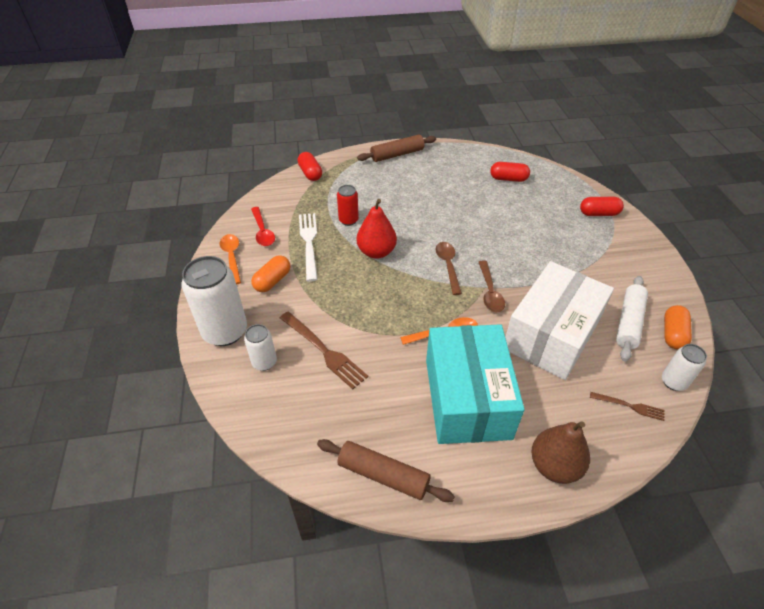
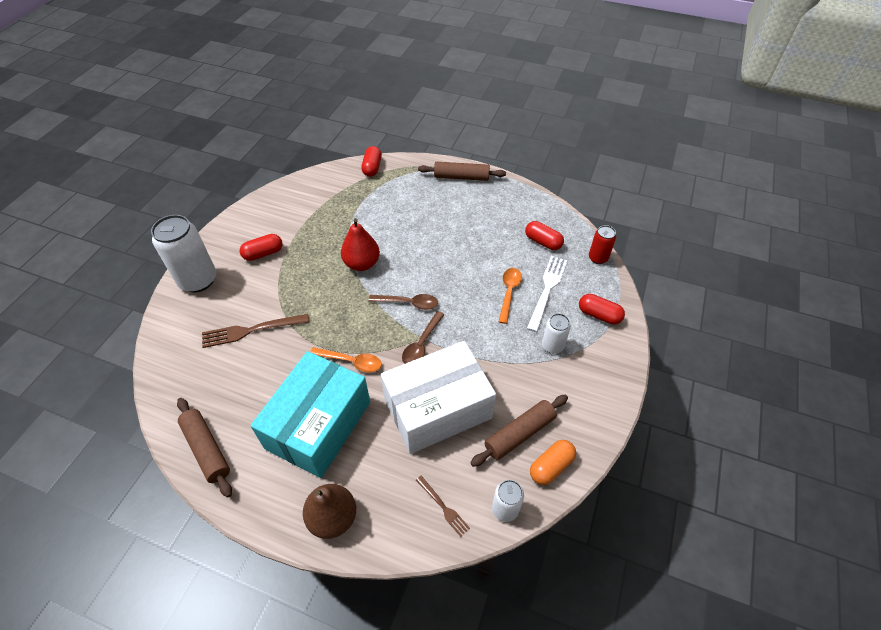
camera: 30 degrees right, 5 degrees up
(232, 257) = (252, 220): orange spoon -> orange spoon (509, 293)
(262, 231) = (291, 207): red spoon -> none
(264, 362) = (203, 318): white can -> white can (552, 346)
(272, 281) = (263, 253): orange capsule -> red capsule
(309, 242) = (317, 232): white fork -> white fork (547, 289)
(325, 351) = (250, 331): brown fork -> brown fork turned 90 degrees clockwise
(348, 220) = (365, 225): red can -> red can (598, 258)
(448, 266) = (408, 303): brown spoon -> brown spoon turned 75 degrees clockwise
(628, 322) = (519, 434): white rolling pin -> brown rolling pin

